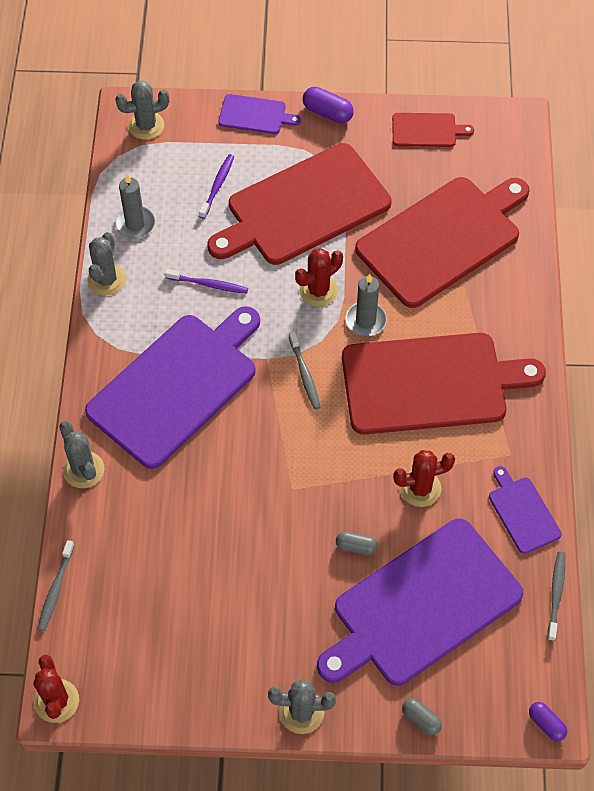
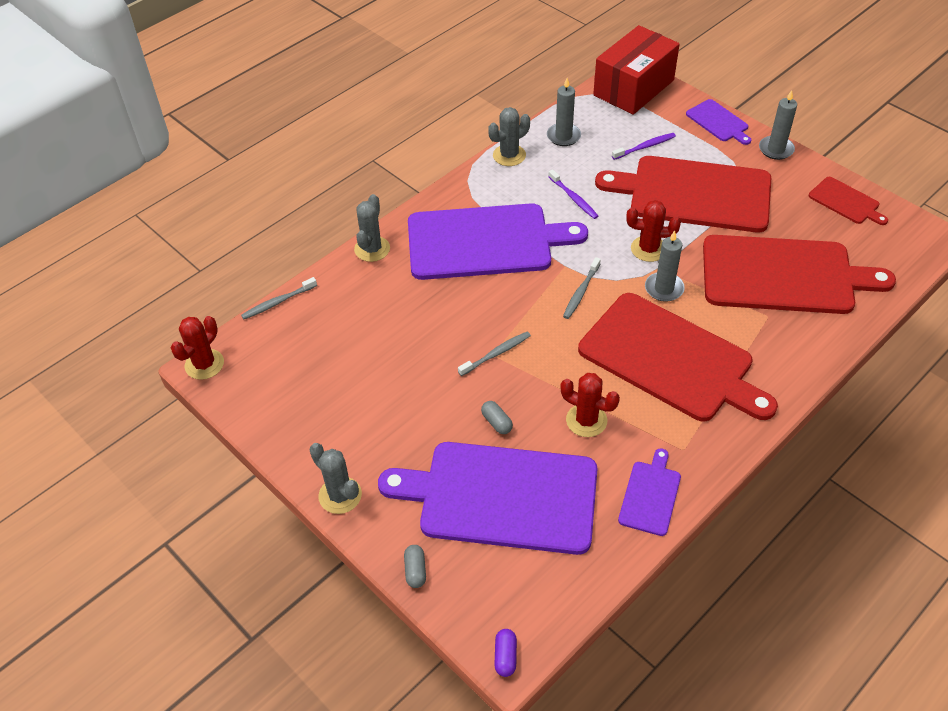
camera: 45 degrees right, 10 degrees down
(146, 126) = (633, 88): grey cactus -> red box
(327, 113) = (776, 149): purple capsule -> grey candle
(556, 594) = (615, 572): grey toothbrush -> grey toothbrush (496, 354)

